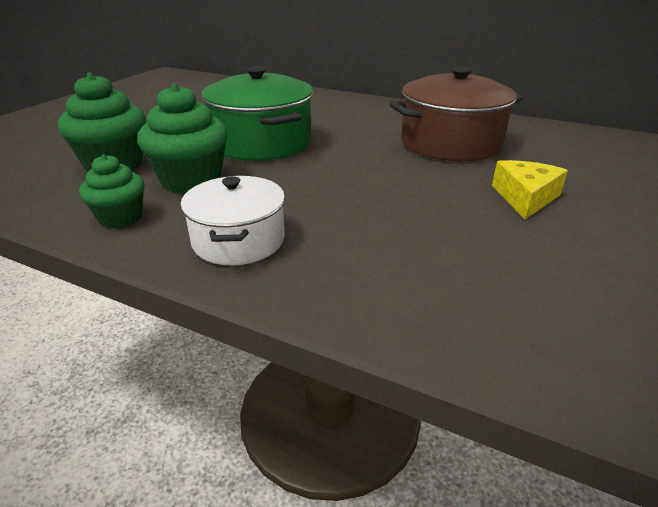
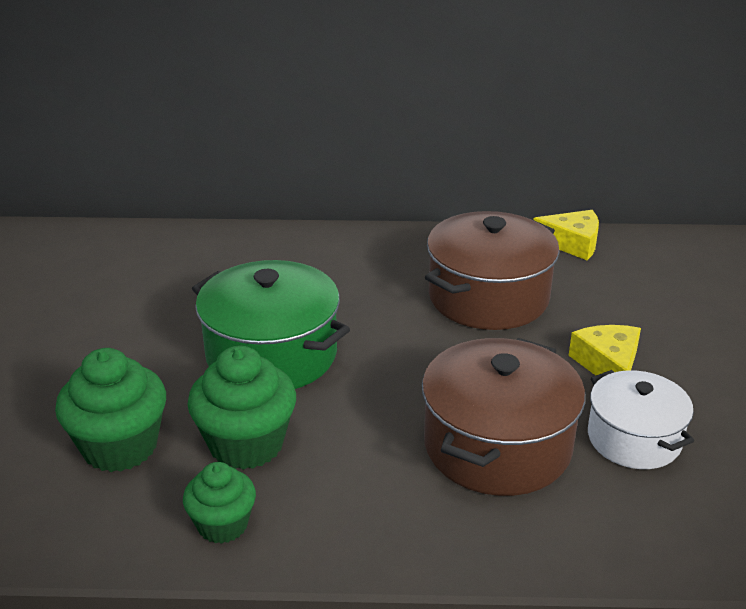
camera: 25 degrees left, 0 degrees up
(238, 240) = (380, 512): white pot -> white pot (634, 439)
(377, 224) = (497, 446): none -> brown pot
(546, 128) = (572, 243): none -> yellow cheese

